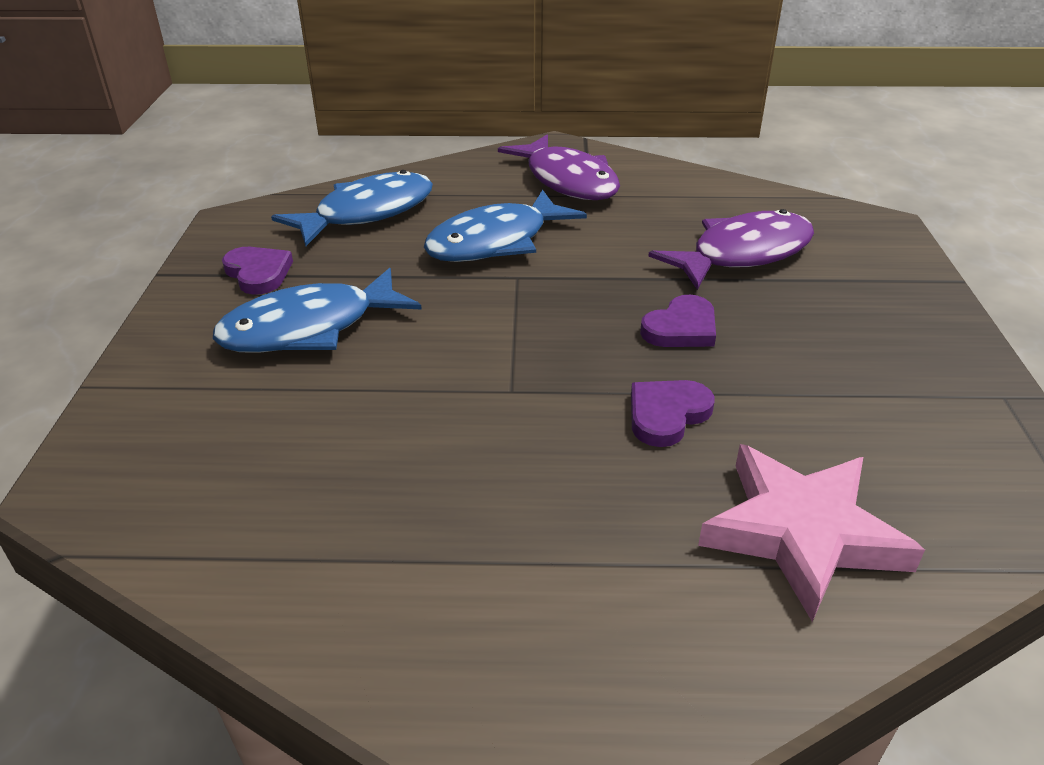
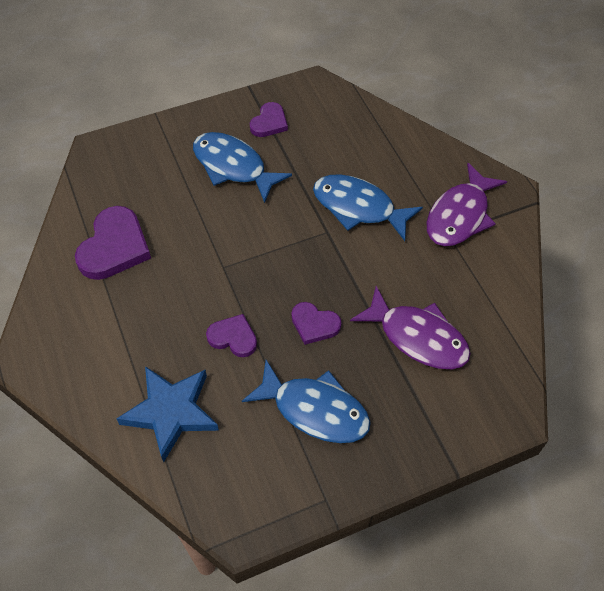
camera: 65 degrees right, 20 degrees up
(357, 521) = (114, 247): none -> purple heart
(367, 213) = (356, 136): blue fish -> blue fish (315, 410)
(802, 532) = (171, 412): pink star -> blue star

